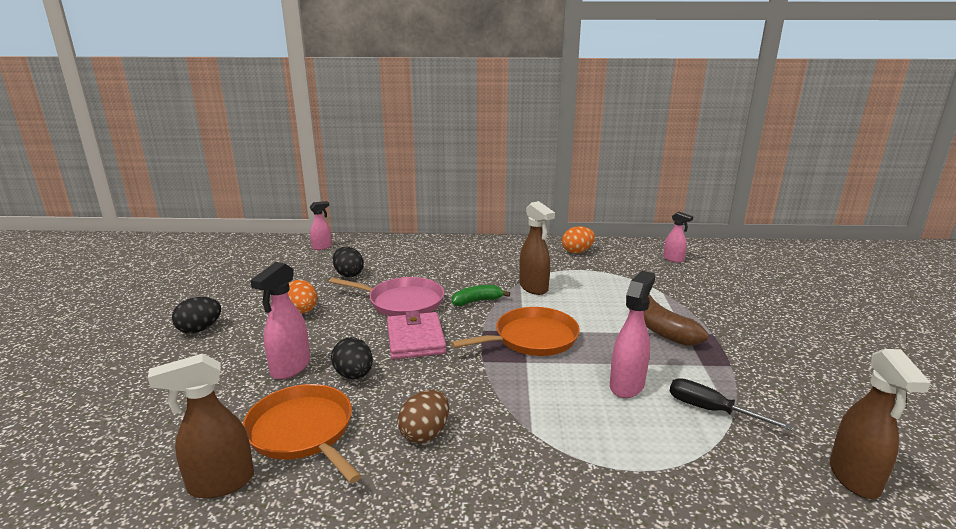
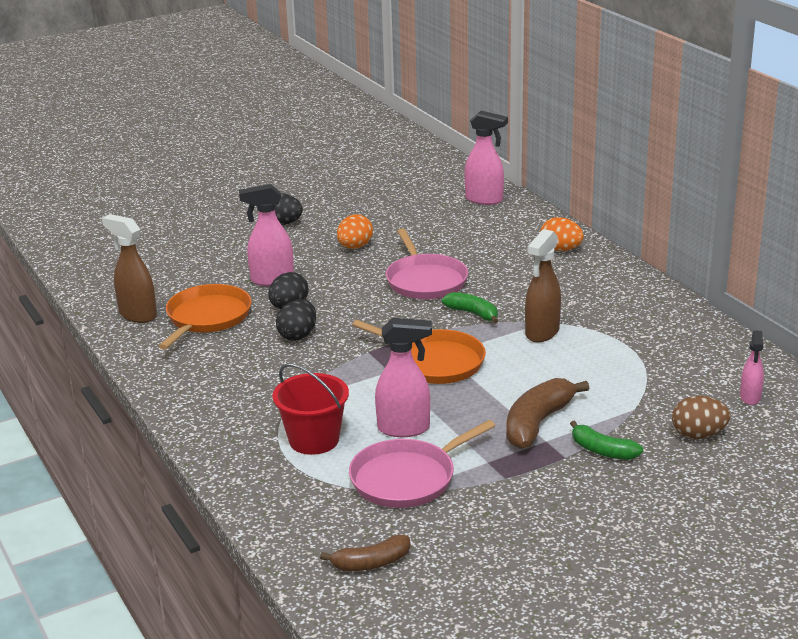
camera: 60 degrees right, 5 degrees up
(322, 247) = (484, 200): pink spray bottle -> pink spray bottle, size x1.62
(348, 274) = (445, 236): black egg -> black egg (298, 335)
(415, 339) = (368, 311): pink wallet -> none
(425, 433) = (248, 361): brown egg -> brown egg (698, 435)
(577, 251) = (678, 330): orange egg -> orange egg (561, 249)
(613, 441) = (314, 440): none -> red bucket
(711, 318) = (602, 451): none -> green banana
(711, 410) = (407, 478): black screwdriver -> pink pan
(854, 479) = (371, 563): brown spray bottle -> brown banana

